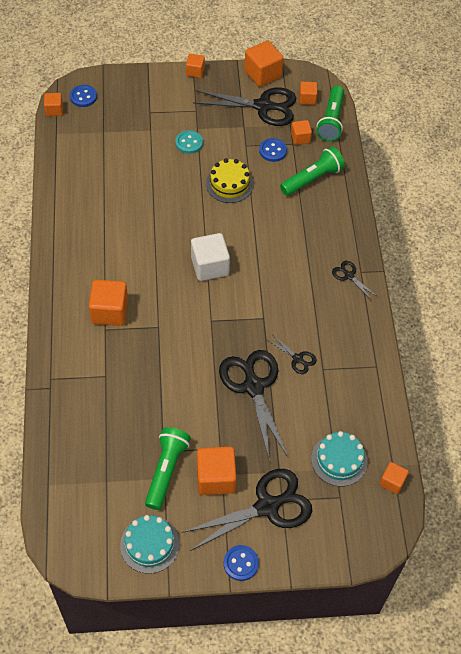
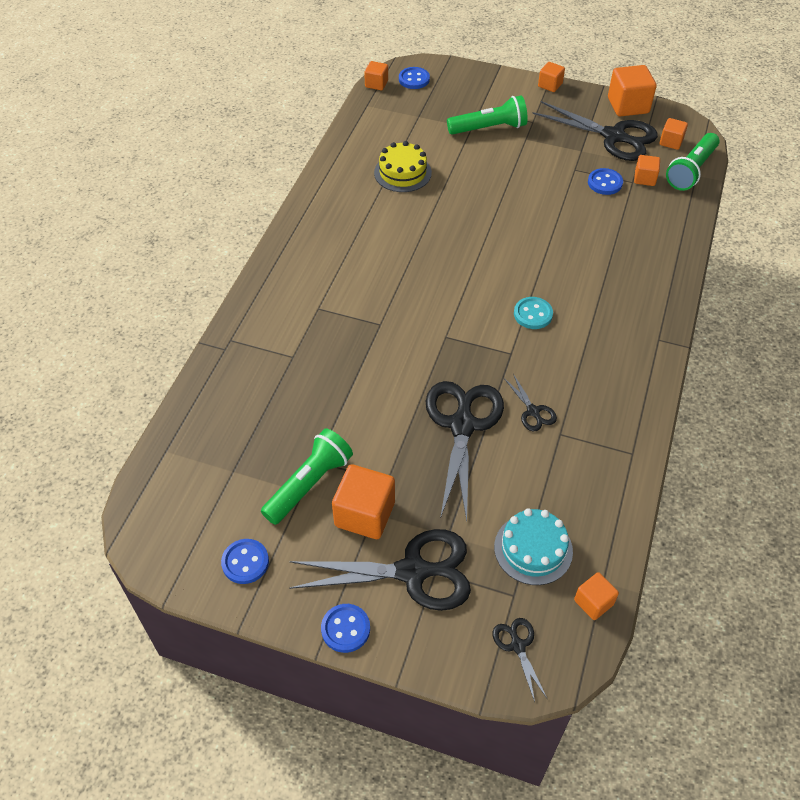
camera: 25 degrees right, 5 degrees down
(110, 312) = (333, 292): orange cube -> none
(149, 544) = (245, 562): turquoise cake -> blue button
(189, 143) = (509, 150): turquoise button -> turquoise button (533, 314)
(210, 266) = (472, 279): white cube -> none
(229, 184) = (537, 202): yellow cake -> yellow cake (402, 173)
(312, 179) = (640, 223): green flashlight -> green flashlight (489, 128)
(349, 276) = (641, 339): black scissors -> black scissors (518, 646)

